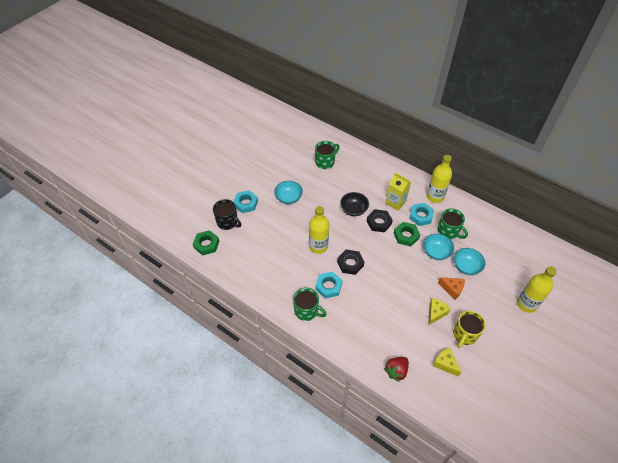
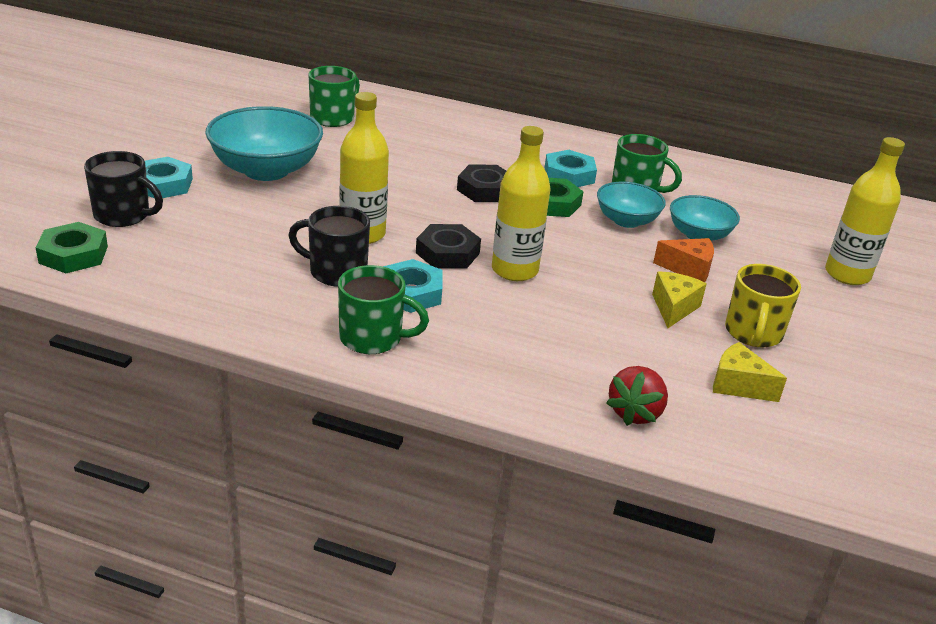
camera: 20 degrees left, 20 degrees down
(288, 198) = (266, 170): turquoise bowl -> turquoise bowl, size x1.70
(302, 269) = (336, 272): none -> black mug
(353, 209) = (422, 176): black bowl -> none
(395, 202) = (508, 161): yellow carton -> none
(435, 197) = (584, 148): yellow bottle -> yellow bottle (514, 270)

